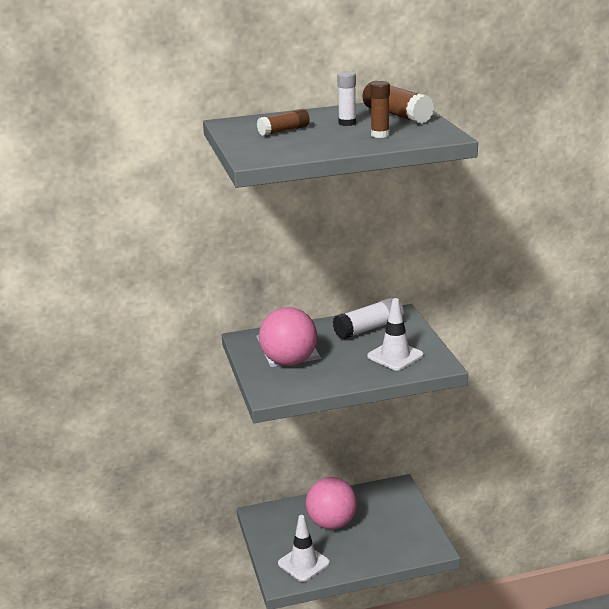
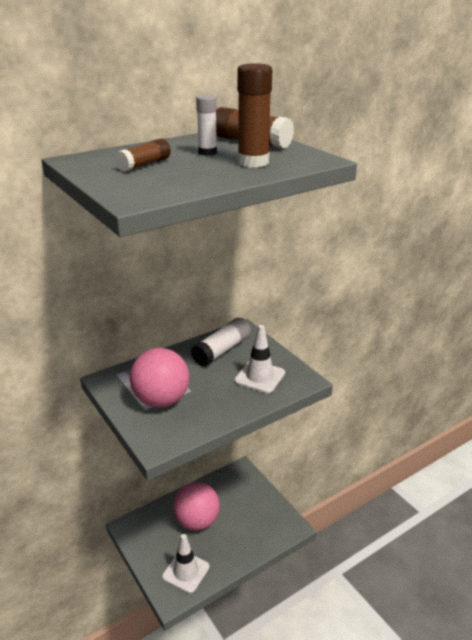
camera: 20 degrees left, 5 degrees up
(380, 135) = (253, 162): brown glue stick -> brown glue stick, size x1.59

